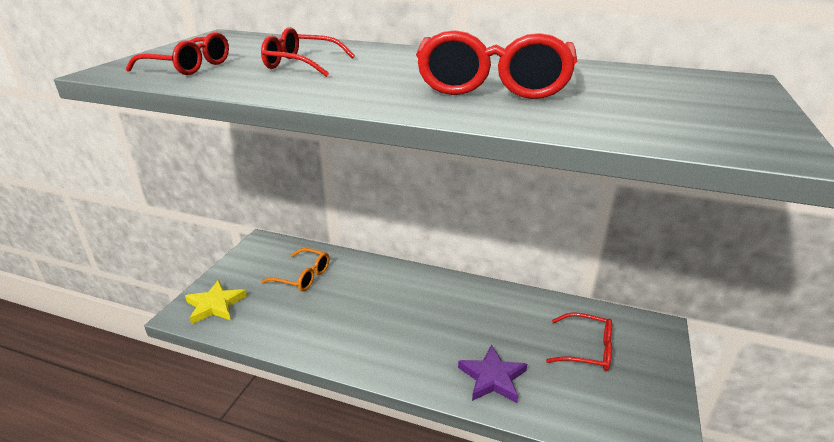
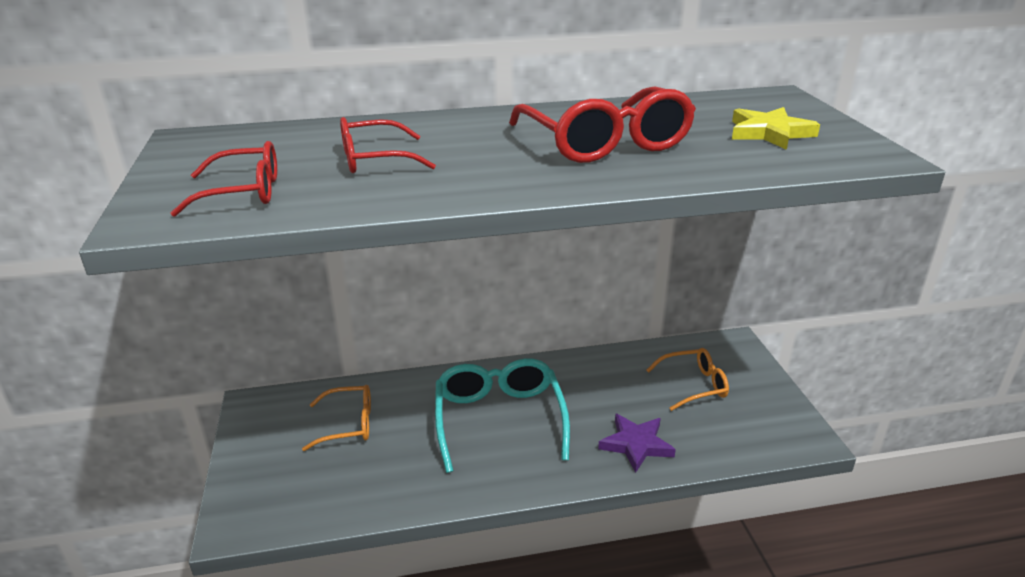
camera: 30 degrees left, 0 degrees up
(215, 305) = (267, 499): yellow star -> yellow star (769, 133)
(402, 313) = (499, 419): none -> turquoise glasses
(587, 349) = (694, 385): red glasses -> orange glasses

